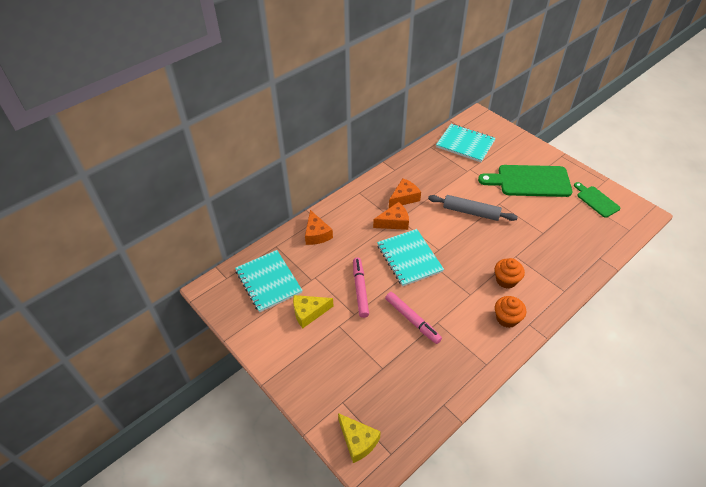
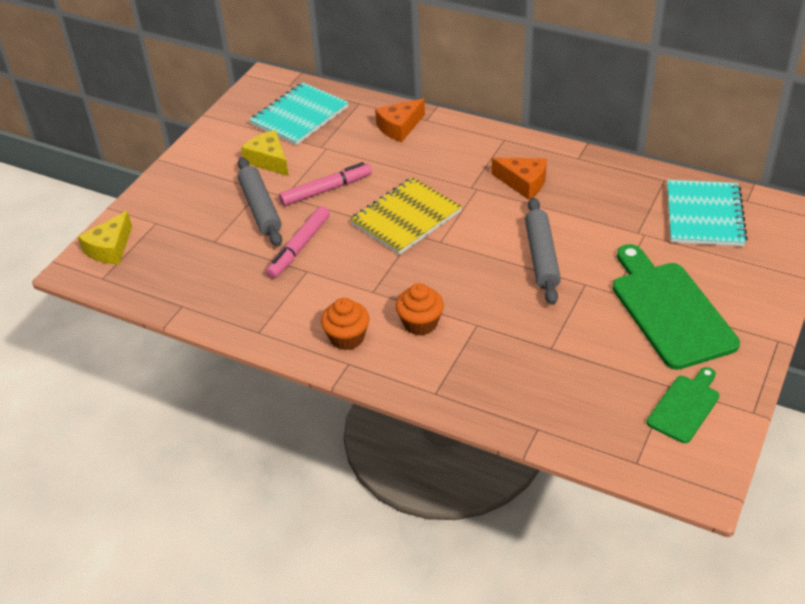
camera: 70 degrees right, 5 degrees down
(360, 331) = (260, 208): none -> grey rolling pin
(394, 222) = (467, 186): orange cheese -> none
(409, 258) = (406, 218): turquoise notebook -> yellow notebook

